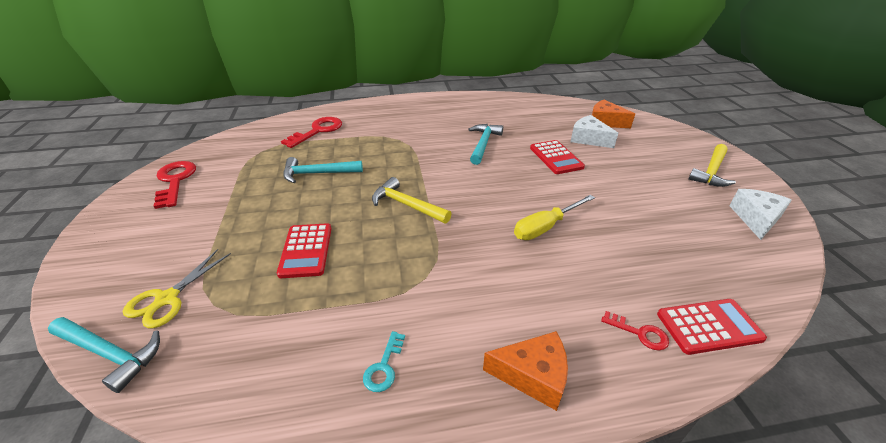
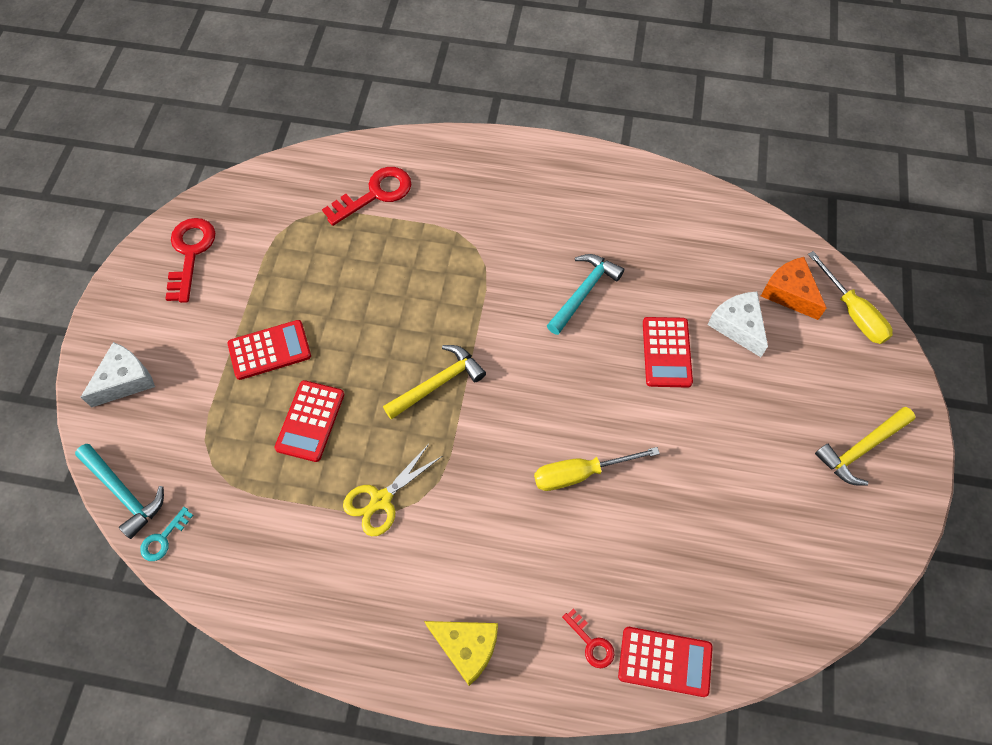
camera: 20 degrees right, 25 degrees up
(167, 299) = (172, 443): yellow scissors -> yellow scissors (381, 500)
(256, 217) = (269, 350): none -> red calculator
(317, 173) = (353, 290): turquoise hammer -> none
(384, 367) = (343, 590): turquoise key -> turquoise key (163, 538)
(406, 205) = (438, 383): yellow hammer -> yellow hammer turned 90 degrees clockwise
(533, 375) = (466, 647): orange cheese -> yellow cheese
(646, 122) = (852, 312): none -> yellow screwdriver
(756, 219) = (845, 548): white cheese -> white cheese (125, 380)

